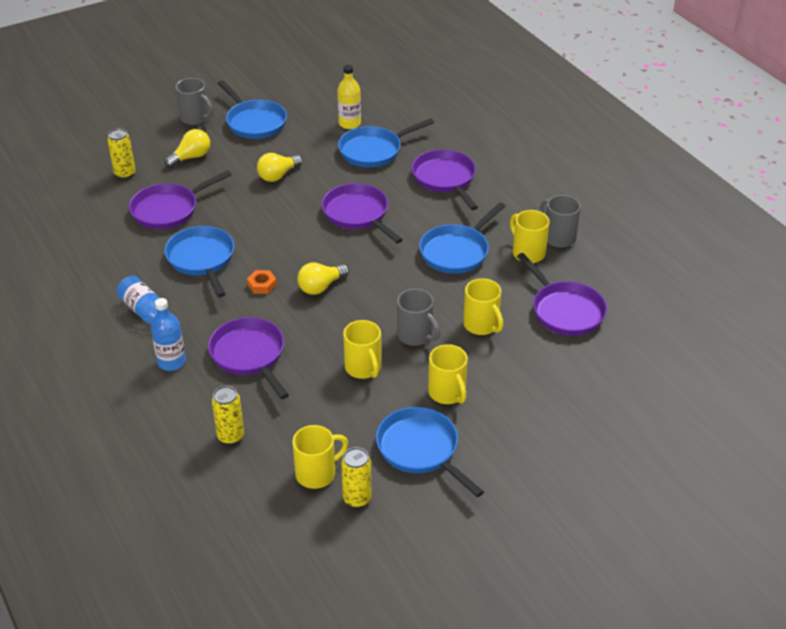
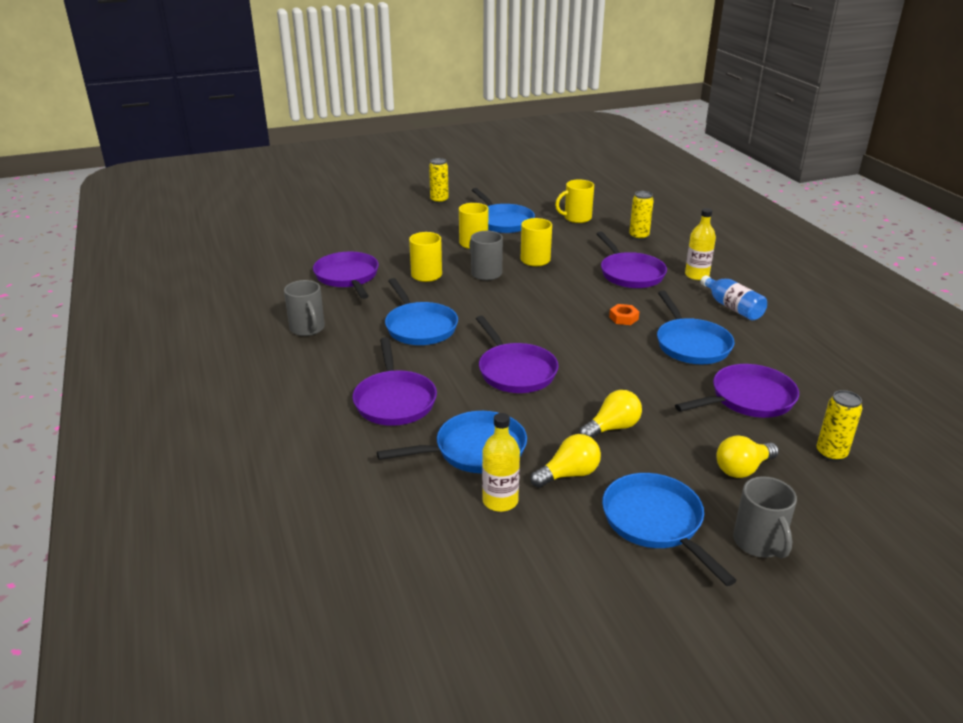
camera: 170 degrees left, 10 degrees down
(171, 362) = (697, 275): blue bottle -> yellow bottle
(195, 118) = (759, 543): grey mug -> grey mug turned 150 degrees counterclockwise
(321, 287) = (565, 311): yellow light bulb -> yellow light bulb (568, 474)
(357, 498) = (551, 208): yellow can -> yellow can (439, 200)
(457, 251) = (419, 327): blue pan -> blue pan turned 105 degrees clockwise
(527, 253) = (349, 319): yellow mug -> none

